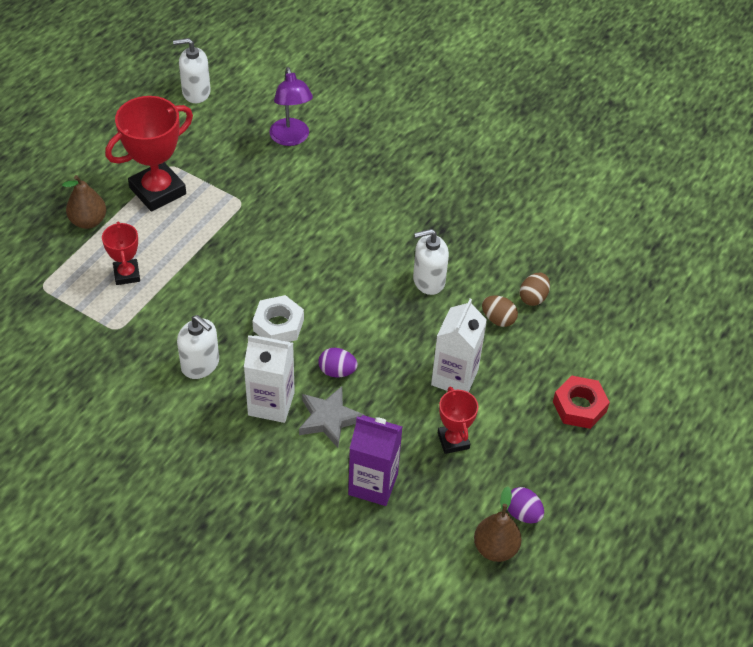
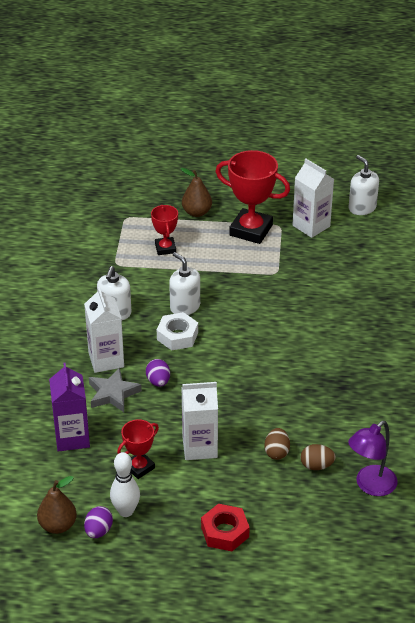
camera: 65 degrees right, 10 degrees down
(127, 274) = (165, 248): red trophy -> red trophy turned 60 degrees counterclockwise
(191, 142) = (311, 226): none -> white carton
(291, 138) = (362, 271): purple lamp -> purple lamp (370, 486)
(428, 280) = (283, 398): white soap dispenser -> white soap dispenser (185, 307)
(508, 478) = (126, 511): none -> white bowling pin

